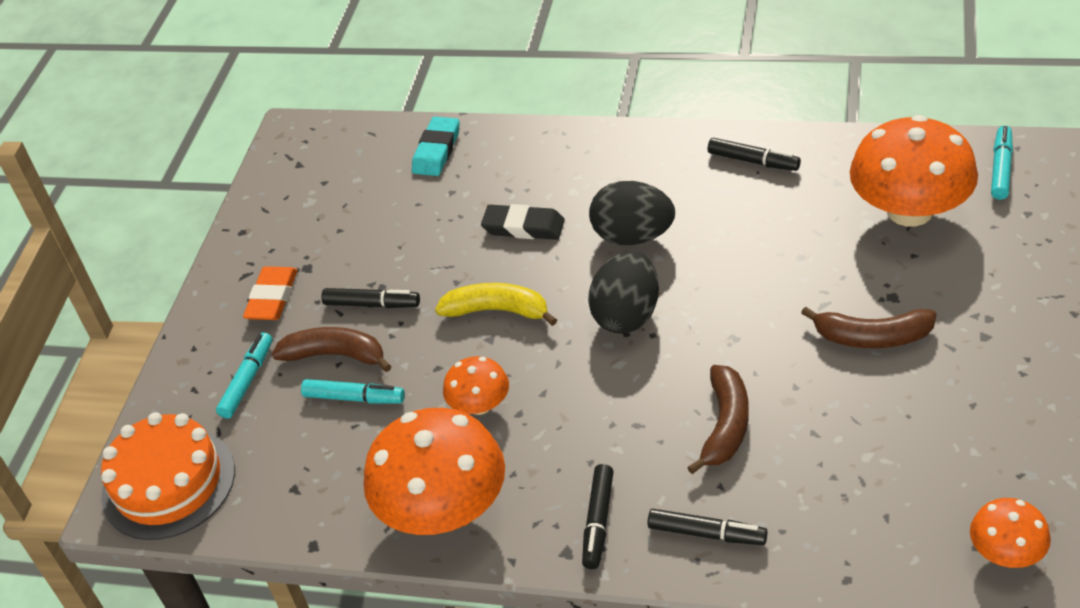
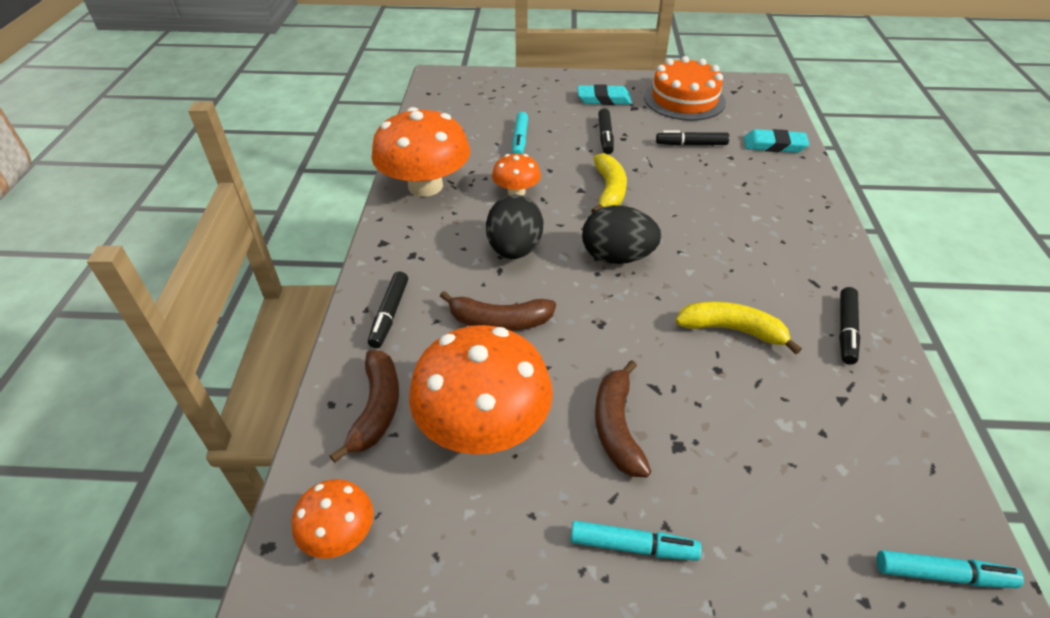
camera: 75 degrees right, 0 degrees up
(168, 483) = (453, 88): orange cake -> orange cake (684, 99)
(248, 381) = (532, 101): turquoise marker -> turquoise marker (633, 546)
(272, 298) = (604, 99): orange eraser -> turquoise eraser
(336, 355) = (556, 128): brown banana -> brown banana (376, 409)
(523, 227) = (703, 195): black eraser -> none
(598, 522) = (407, 256): black marker -> black marker (691, 144)
(633, 236) = (711, 255): black egg -> black egg (514, 249)
(749, 238) = (732, 330): none -> yellow banana
(910, 211) = (820, 466): orange mushroom -> orange mushroom (483, 425)

